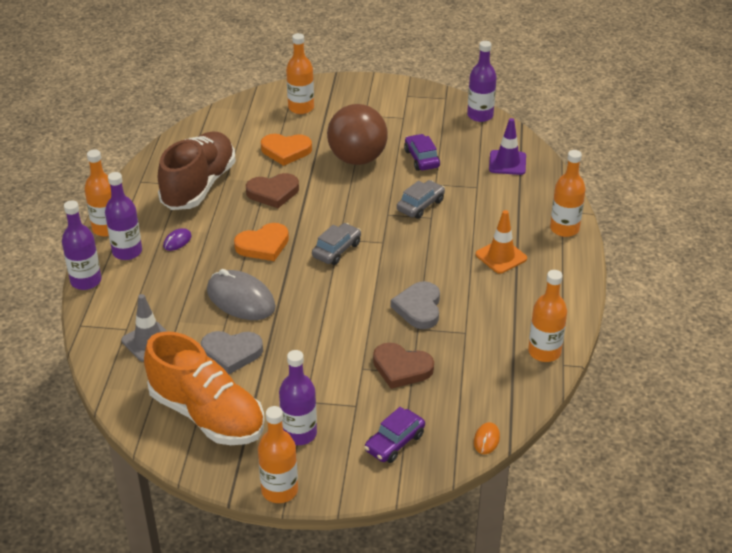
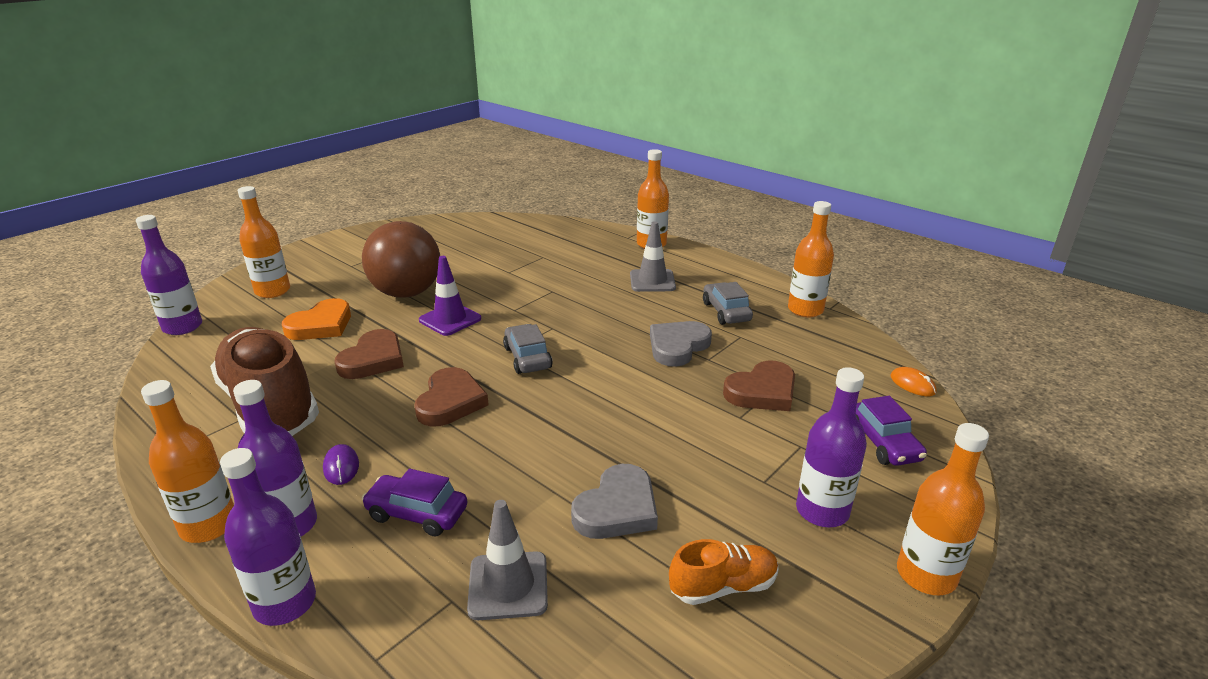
camera: 55 degrees left, 10 degrees down
(207, 415) = (723, 586): orange shoe -> orange shoe, size x0.47
(241, 299) = (523, 458): grey mouse -> none
(263, 245) = (450, 402): orange heart -> brown heart
(419, 308) = (677, 346): grey heart -> grey heart turned 90 degrees clockwise
(420, 205) = (527, 289): grey car -> grey car (726, 312)
(421, 159) = (463, 264): purple car -> purple car (417, 513)
(480, 115) = (452, 221): purple bottle -> purple bottle (182, 327)
(501, 256) = (652, 281): orange traffic cone -> grey traffic cone
(507, 163) = (532, 234): purple traffic cone -> purple traffic cone (450, 319)

